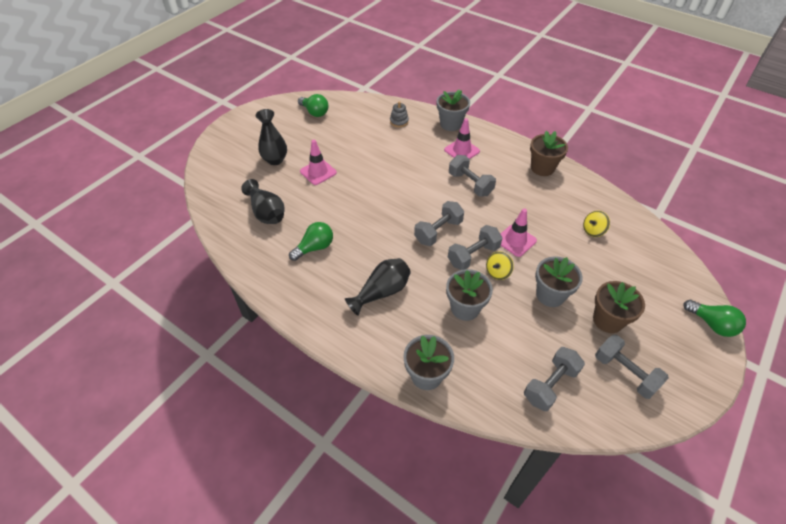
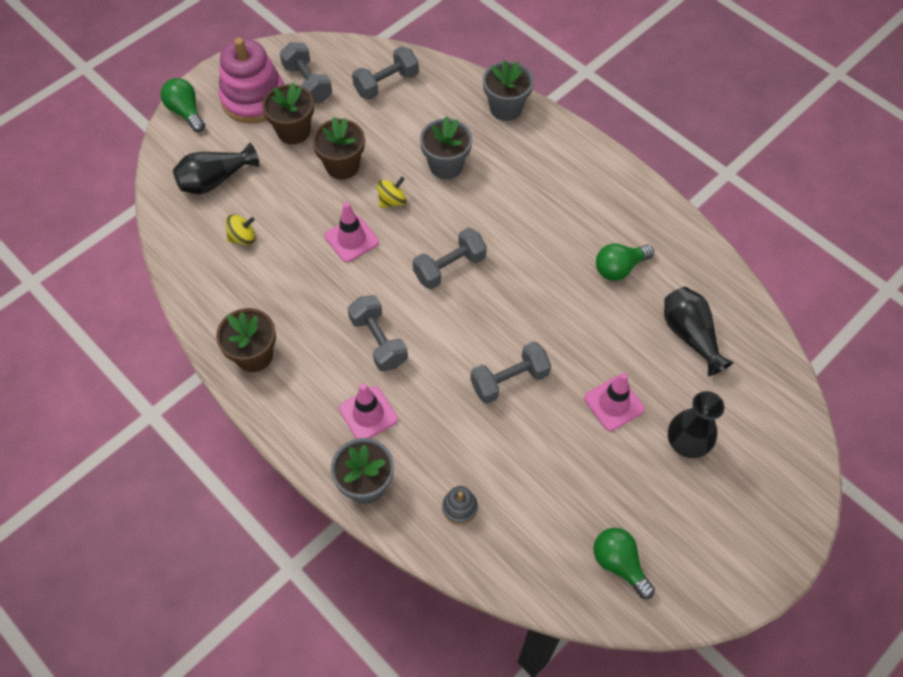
camera: 170 degrees left, 10 degrees up
(382, 292) = (538, 197): black vase -> black vase (215, 180)
(473, 255) = (414, 227): grey dumbbell -> grey dumbbell (509, 380)
(550, 295) = (342, 166): grey flower pot -> brown flower pot
(663, 347) = (253, 99): none -> pink stacking toy

